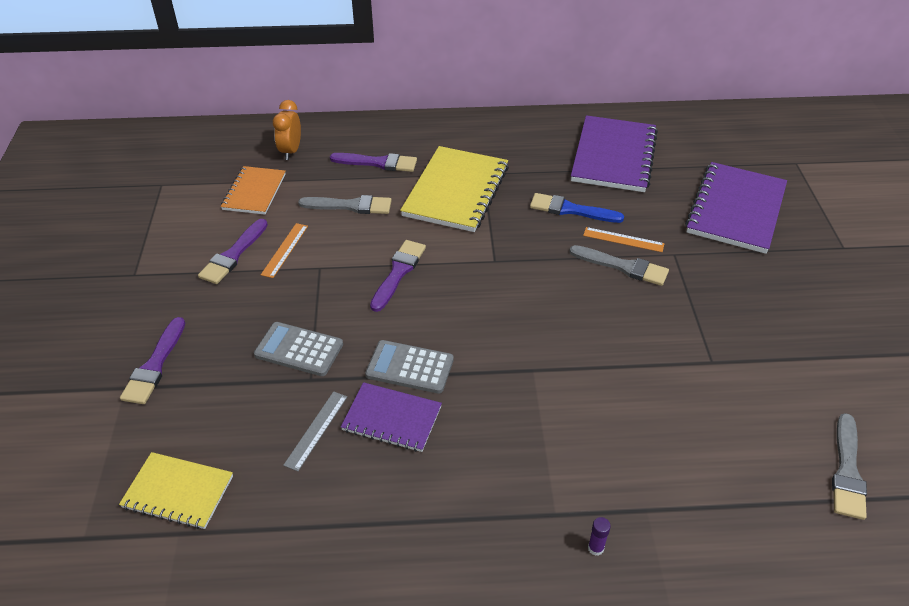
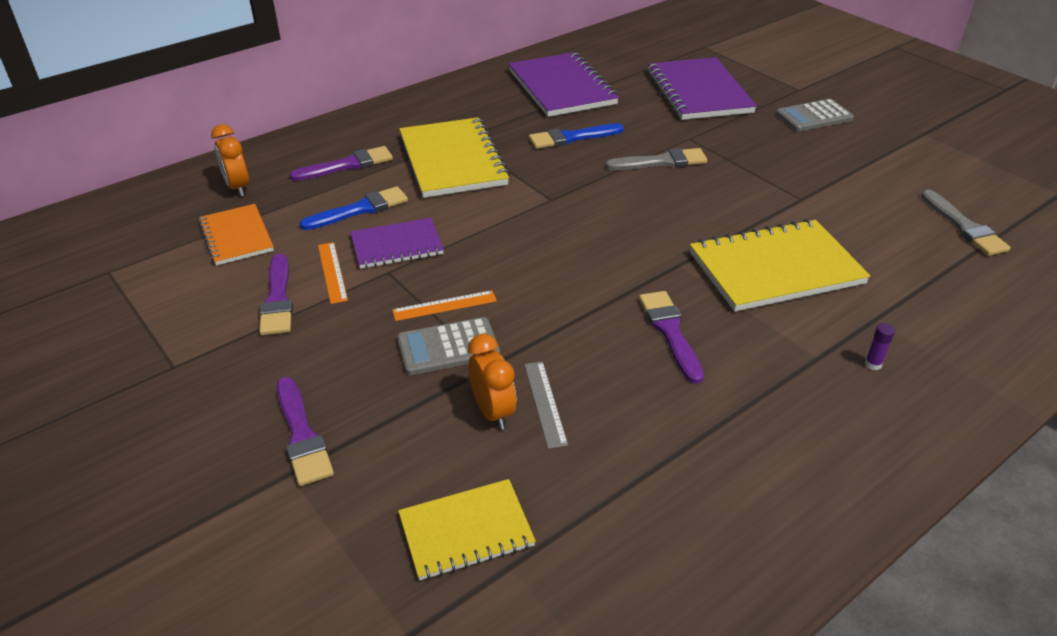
camera: 35 degrees left, 5 degrees down
(277, 416) = (493, 412): none -> orange clock
(350, 206) = (360, 209): grey brush -> blue brush
(392, 418) = (604, 358): purple notebook -> purple notebook (397, 245)
(398, 272) = (473, 243): purple brush -> purple brush (670, 332)
(410, 367) = (572, 311): grey calculator -> grey calculator (814, 116)
(611, 416) = (775, 268): none -> yellow notebook
(623, 239) = (639, 143): orange ruler -> orange ruler (444, 306)

